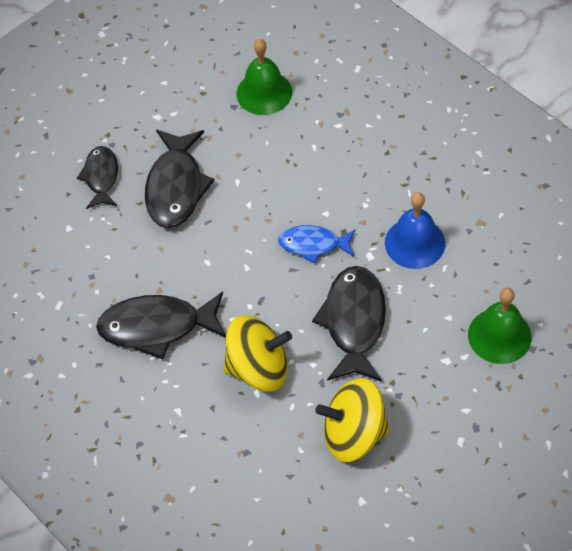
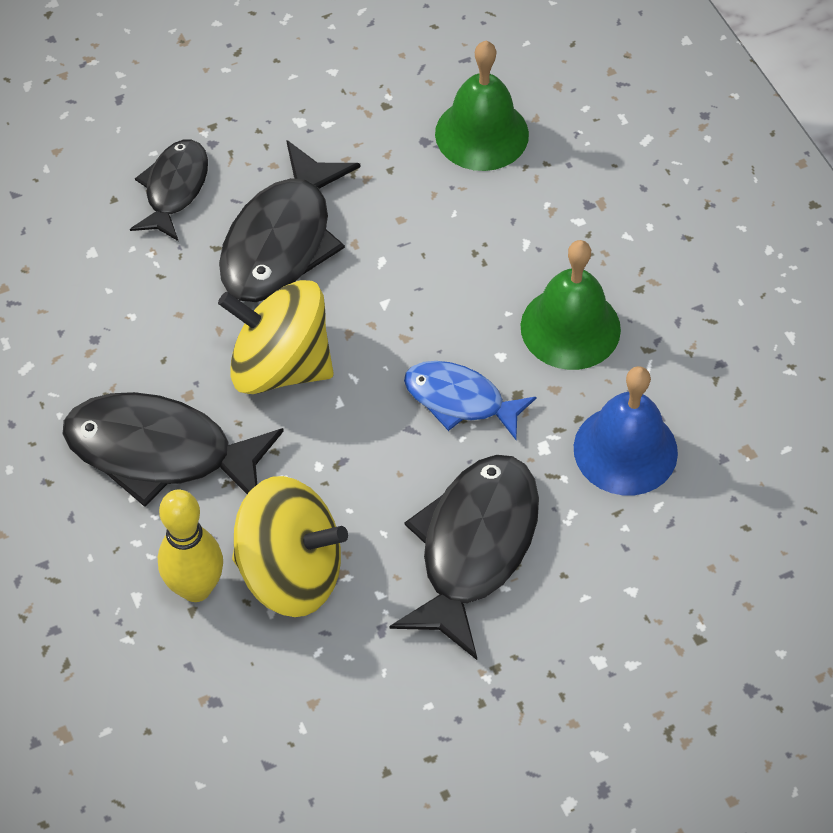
camera: 15 degrees right, 0 degrees up
(209, 395) = (196, 588): none -> yellow bowling pin
(354, 434) = (398, 732): yellow spinning top -> yellow spinning top (280, 366)
(499, 336) = (704, 649): green bell -> green bell (570, 327)

